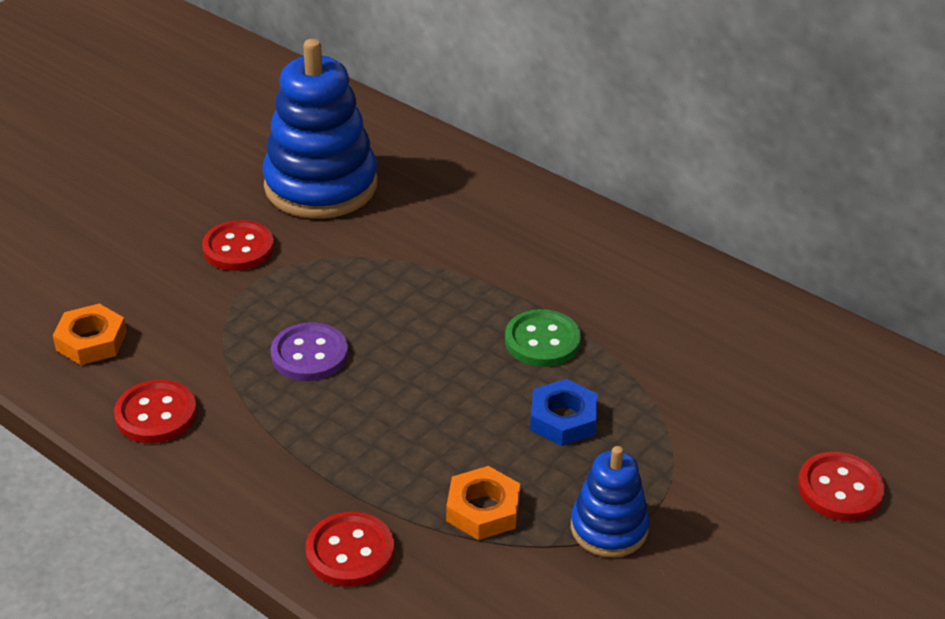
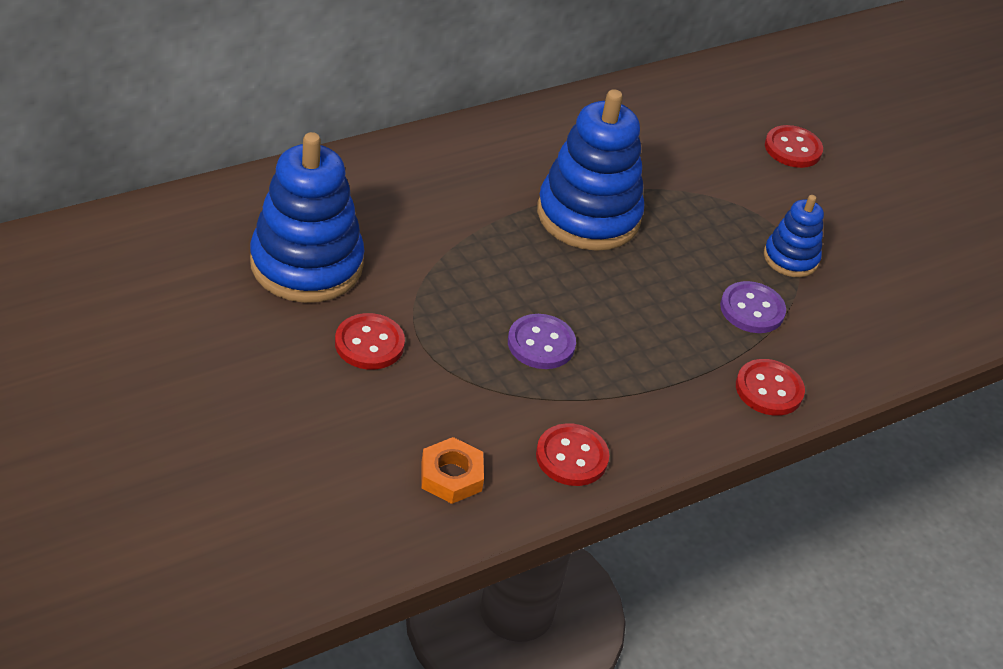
camera: 75 degrees left, 5 degrees up
(483, 509) = (752, 309): orange nut -> purple button
(542, 341) = (588, 215): green button -> blue stacking toy
(563, 419) = (677, 238): blue nut -> none

